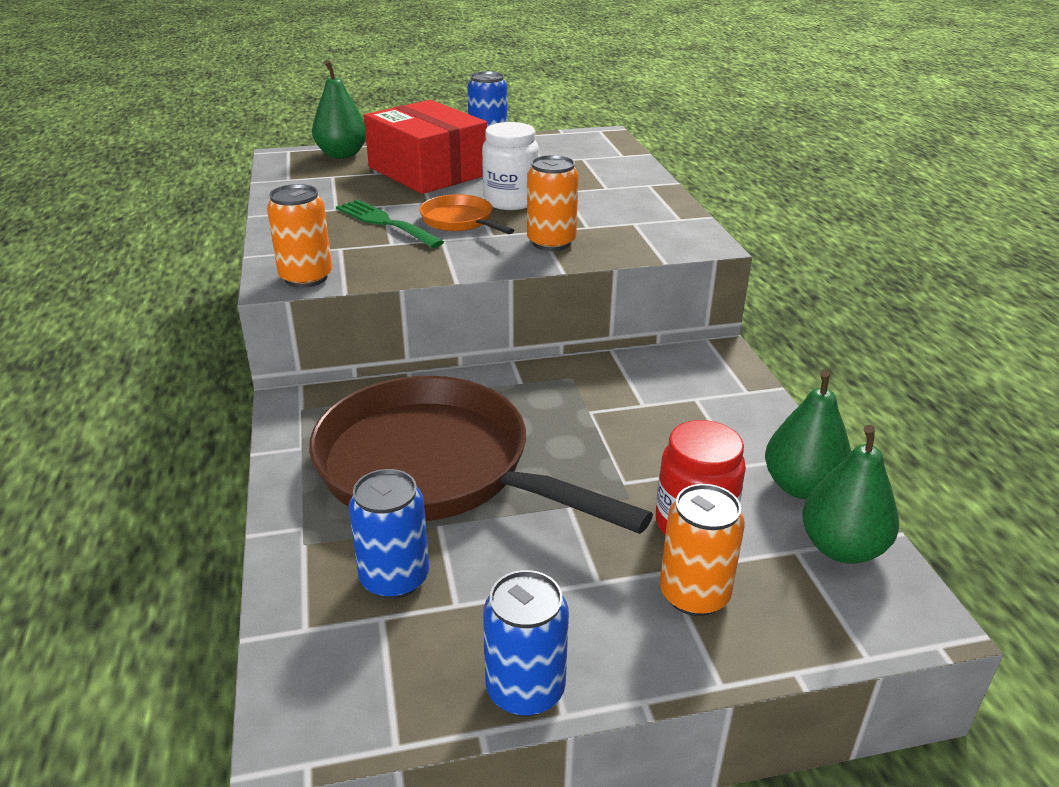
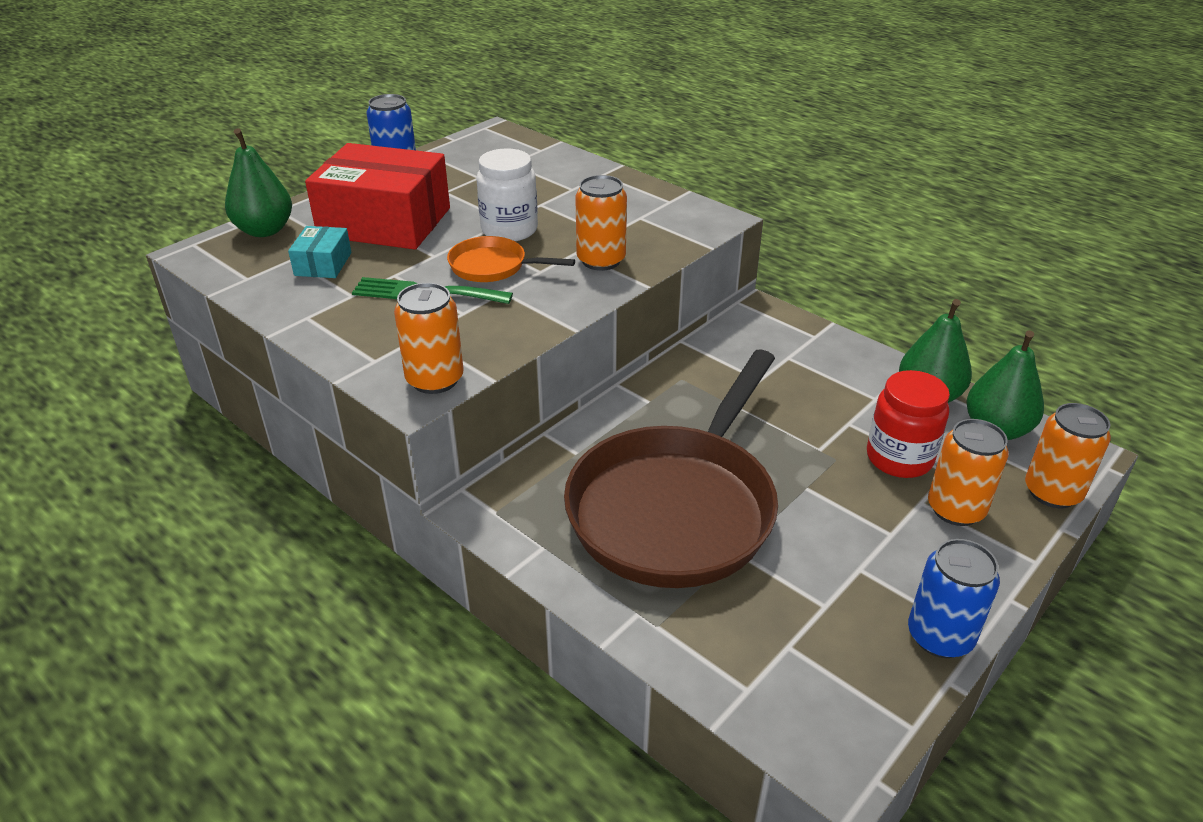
camera: 35 degrees left, 5 degrees up
(347, 185) = (323, 264): none -> turquoise box
(394, 578) = (760, 612): blue can -> none
(435, 468) = (676, 507): brown pan -> brown pan turned 60 degrees counterclockwise
(830, 634) = (1052, 492): none -> orange can

